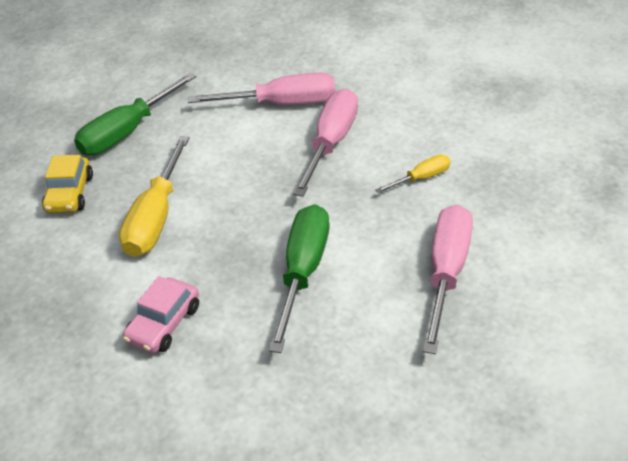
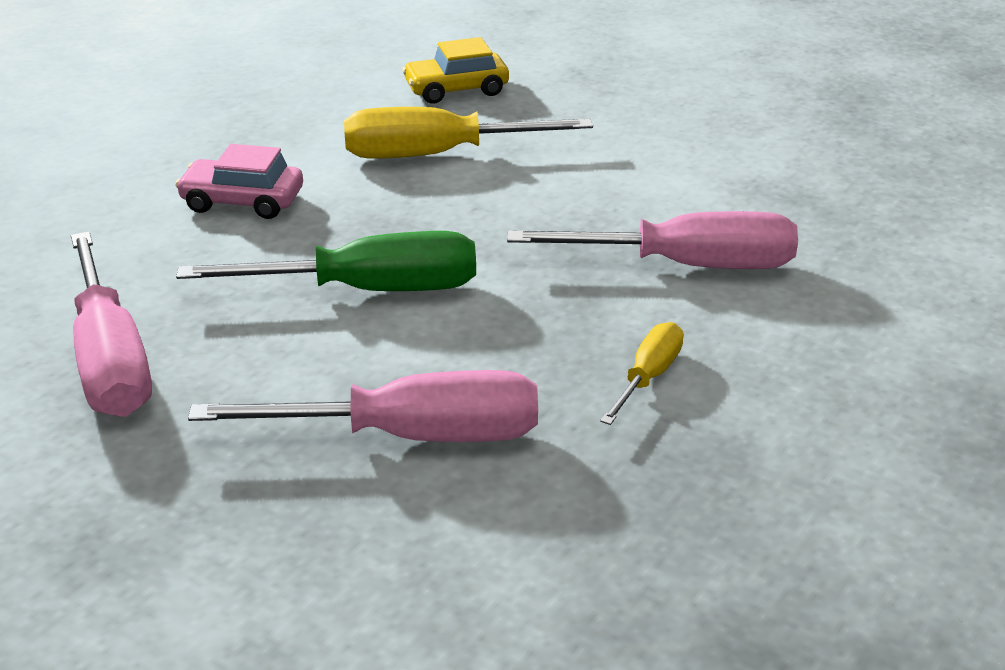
camera: 70 degrees right, 10 degrees down
(127, 132) = (600, 98): green screwdriver -> none
(283, 104) = (757, 203): pink screwdriver -> pink screwdriver (111, 361)
(422, 178) = (648, 376): yellow screwdriver -> yellow screwdriver turned 105 degrees counterclockwise

